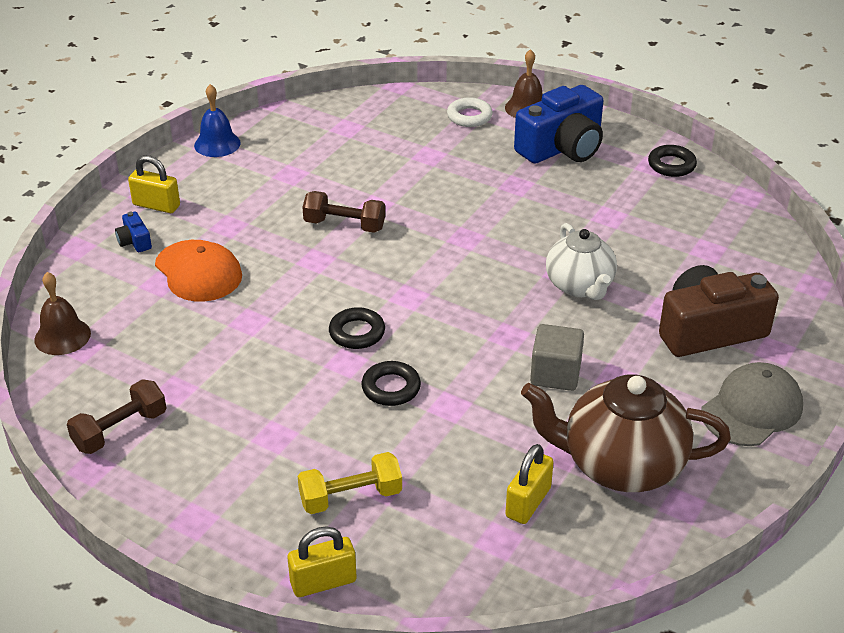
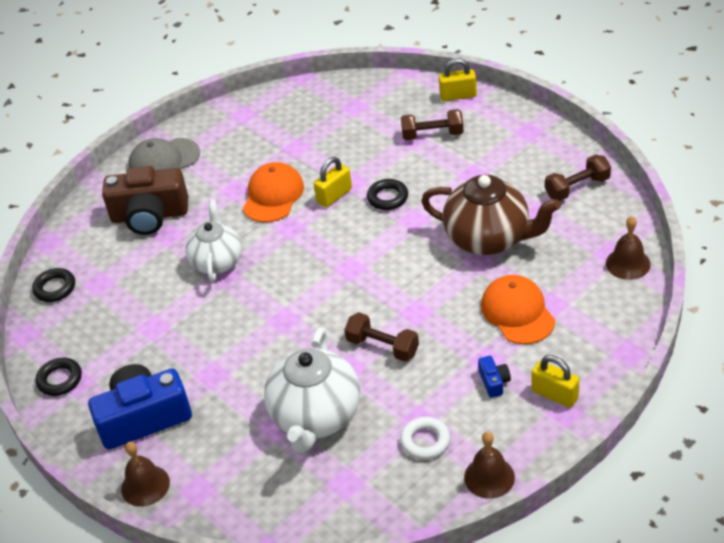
camera: 160 degrees left, 5 degrees up
(134, 241) = (574, 352): blue camera -> blue camera (494, 382)
(217, 144) = (489, 477): blue bell -> brown bell
(350, 497) = (432, 135): yellow dumbbell -> brown dumbbell
(357, 333) = (400, 241): black ring -> black ring (55, 288)
(393, 165) = (315, 417): none -> white teapot
(469, 116) = (211, 481): white ring -> white ring (425, 441)
(528, 502) = (329, 123): yellow padlock -> yellow padlock (334, 196)
(555, 374) = (273, 195): grey cube -> orange cap
(620, 465) = (265, 137): brown teapot -> brown teapot (489, 239)

